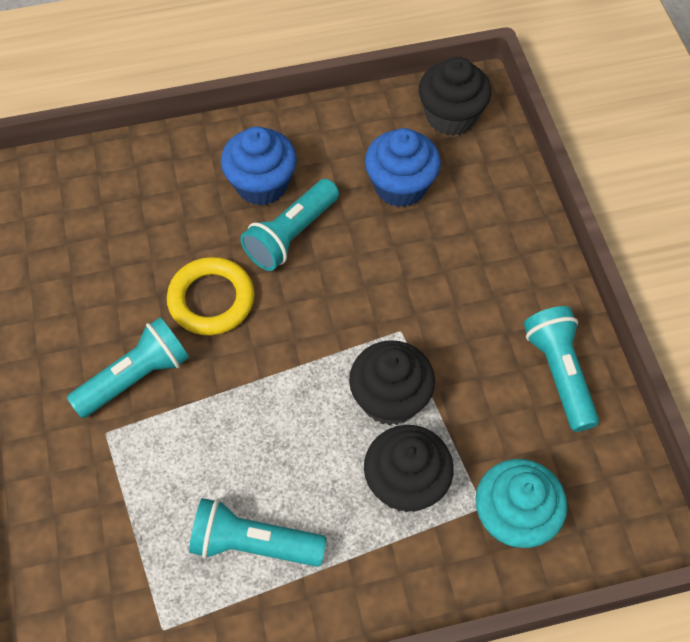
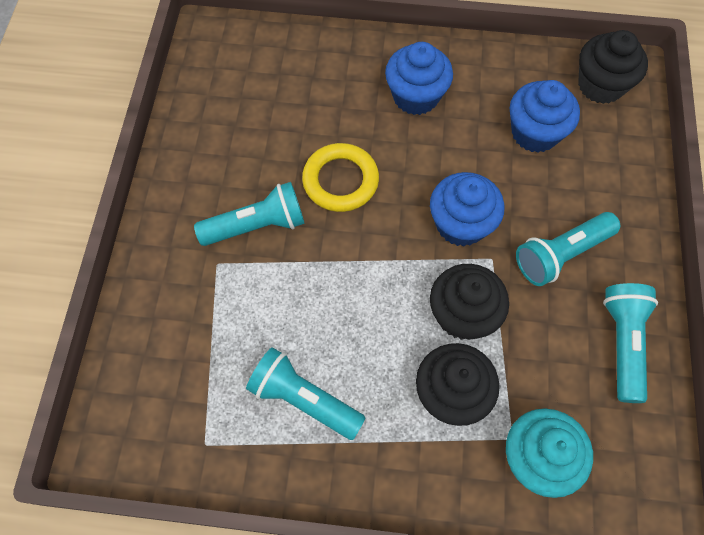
camera: 20 degrees right, 5 degrees up
(291, 235) = (426, 146): turquoise flashlight -> turquoise flashlight (561, 254)
(356, 305) = (461, 224): none -> blue cupcake

